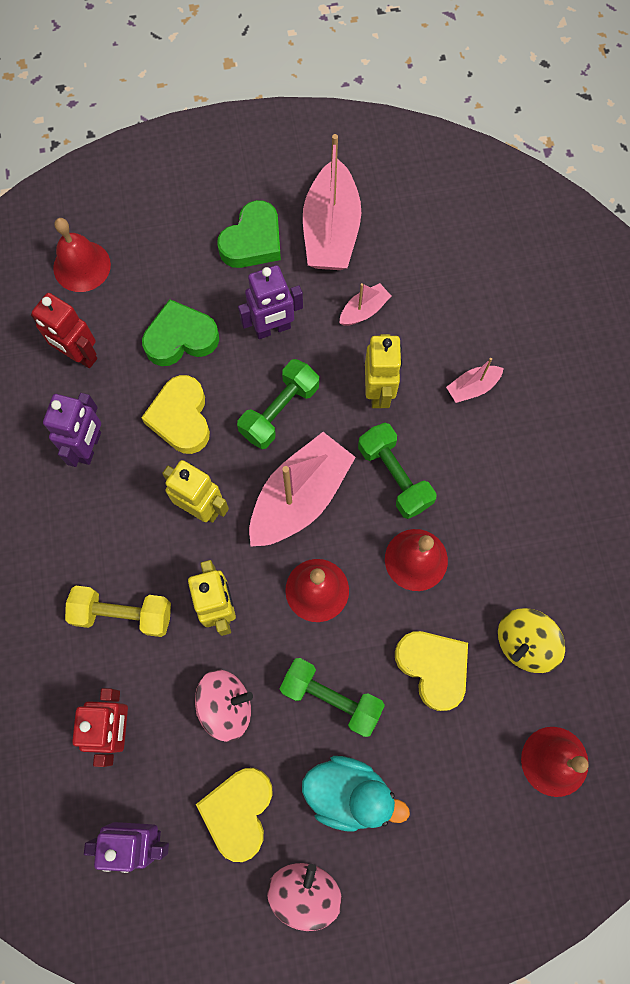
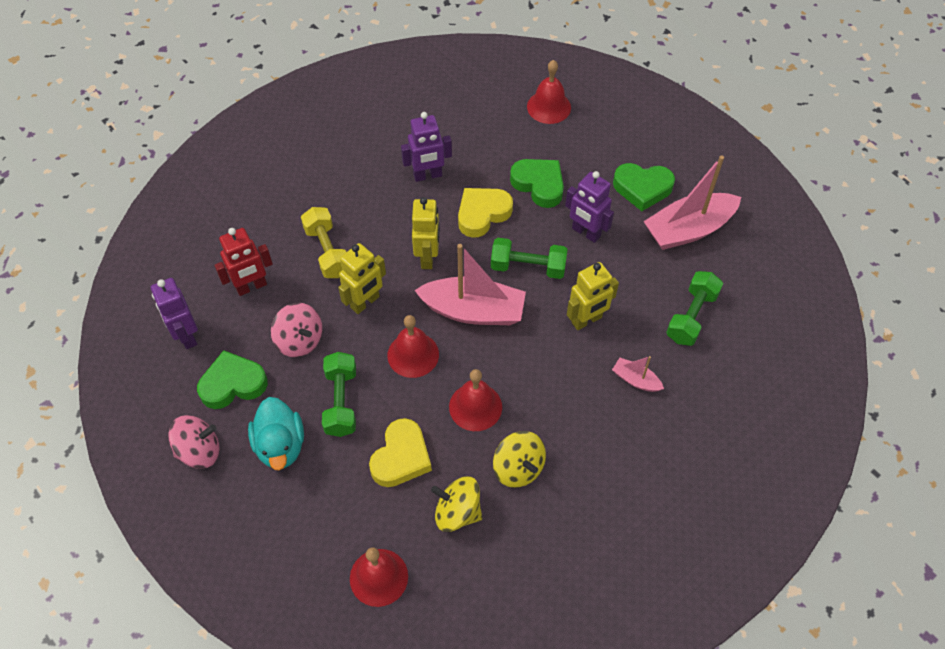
camera: 60 degrees right, 15 degrees down
(79, 355) = (486, 138): red robot -> none
(239, 811) = (233, 384): yellow heart -> green heart
(364, 310) = (643, 280): pink boat -> none
(394, 476) = (529, 362): green dumbbell -> green dumbbell (691, 316)
(507, 556) = (518, 468): none -> yellow spinning top

